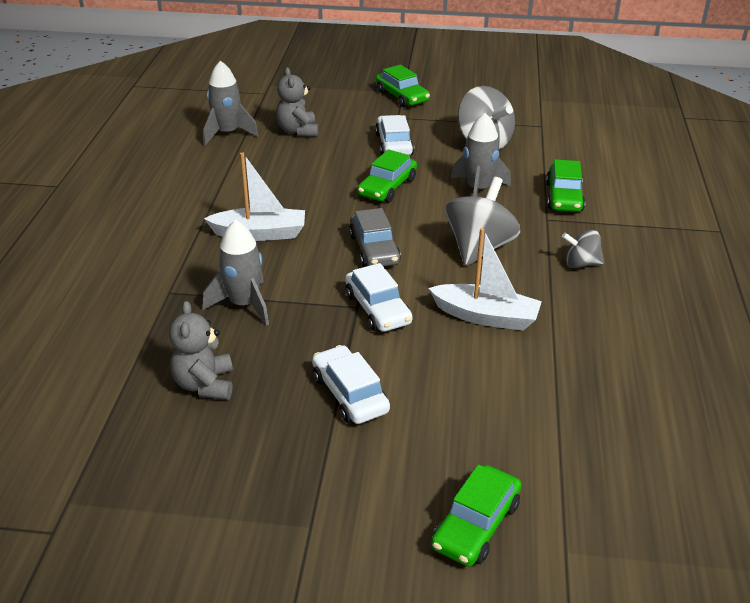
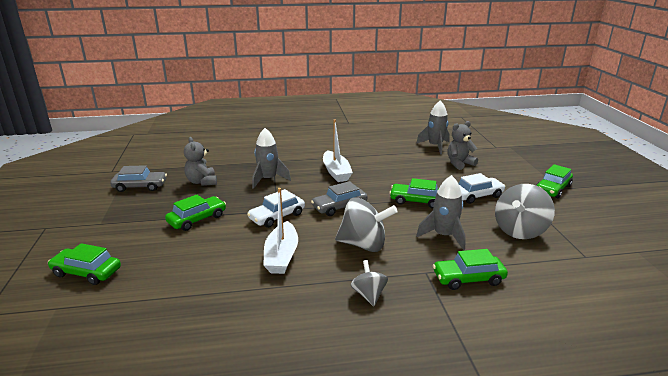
camera: 75 degrees right, 10 degrees down
(172, 475) = (140, 186): none -> grey car
(205, 385) = (202, 182): grey teddy bear -> grey teddy bear turned 90 degrees counterclockwise
(350, 394) = (197, 219): white car -> green car

